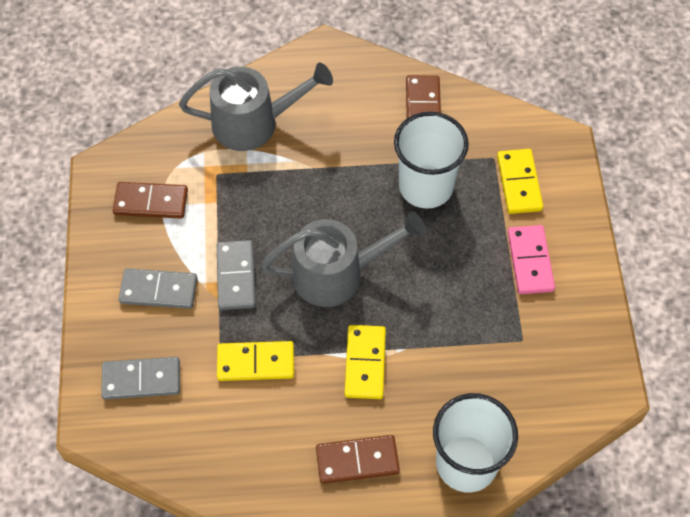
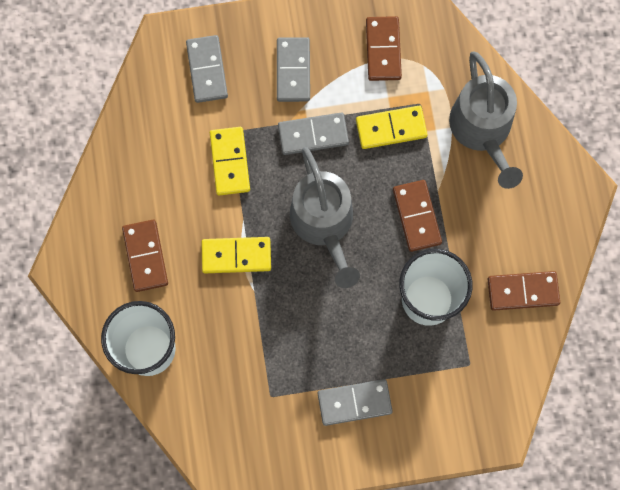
camera: 85 degrees right, 15 degrees up
(338, 188) = (417, 216): none -> brown domino
(519, 183) = (442, 391): yellow domino -> yellow domino (391, 128)
(530, 261) = (354, 403): pink domino -> grey domino

